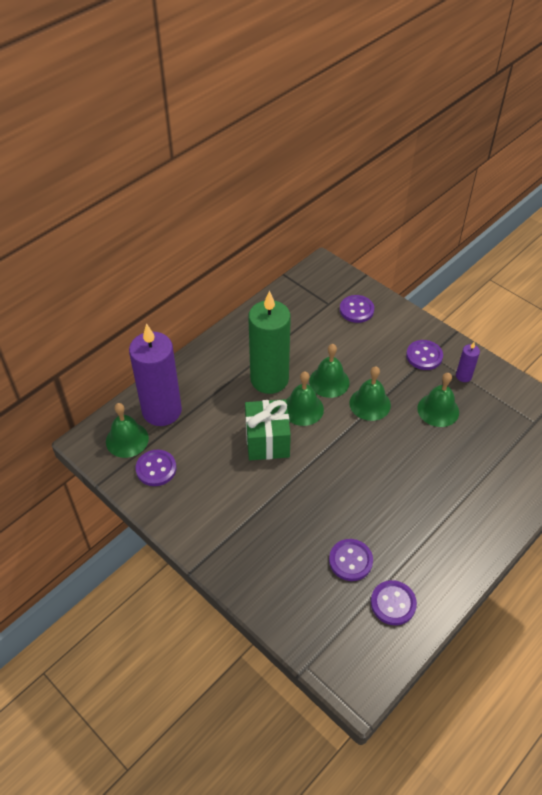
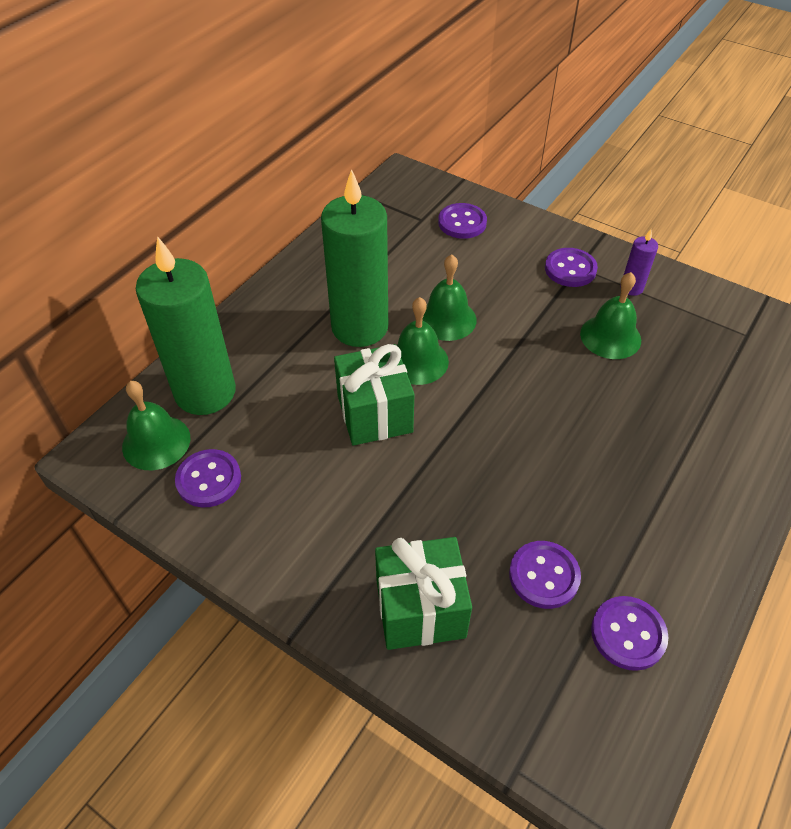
camera: 10 degrees left, 0 degrees up
(162, 411) = (205, 392): purple candle -> green candle
(270, 568) = (420, 608): none -> green gift
(370, 404) = (512, 341): green bell -> none

